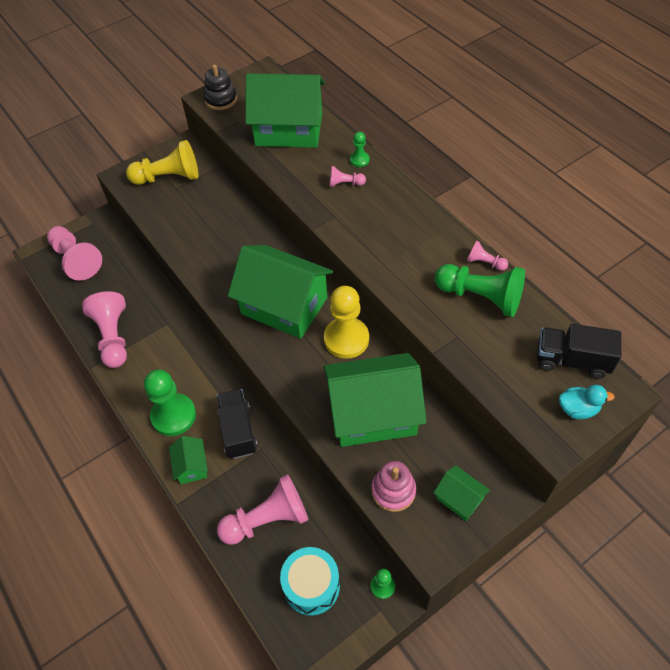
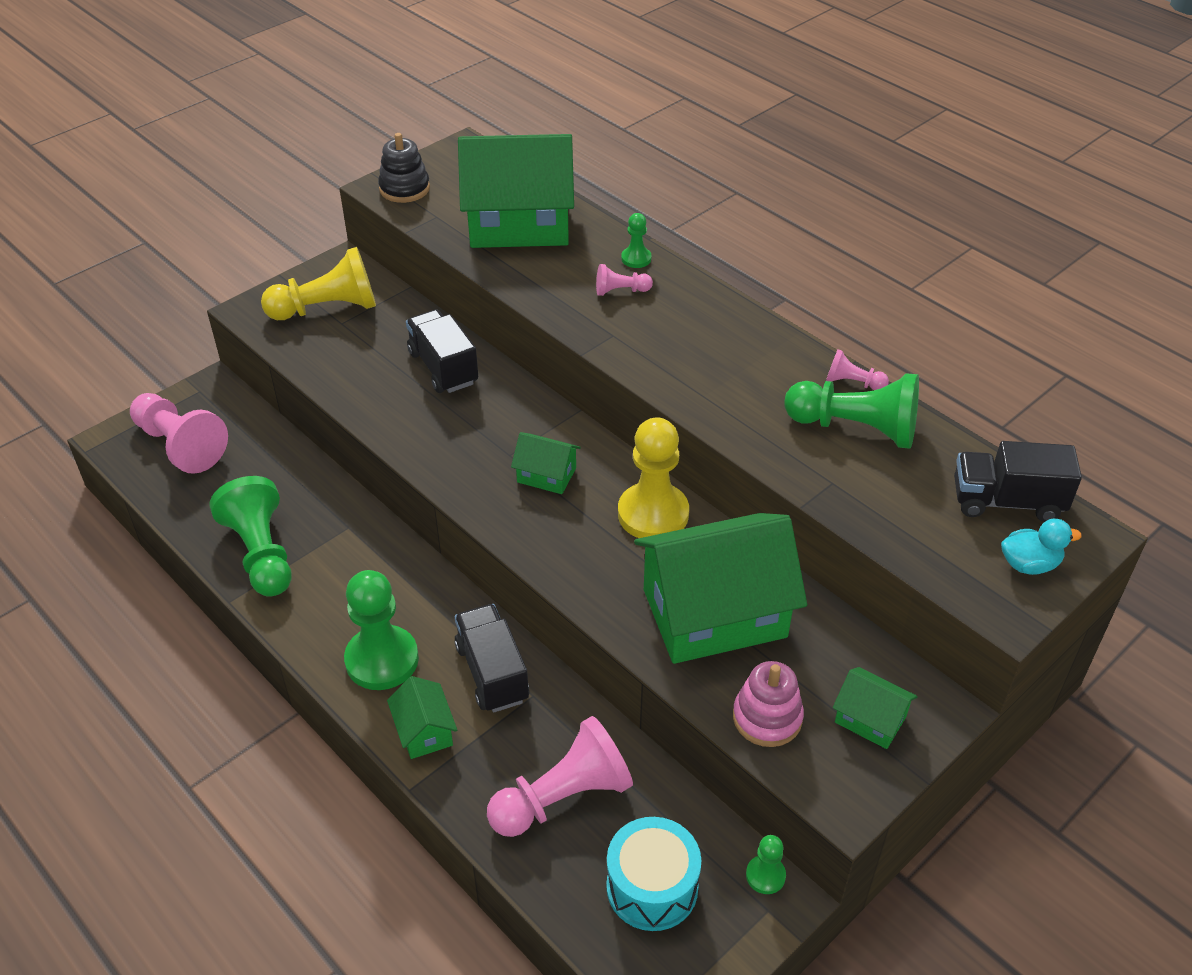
camera: 10 degrees left, 10 degrees down
(113, 337) = (261, 553): pink pawn -> green pawn
(233, 224) = (443, 368): none -> black truck
(284, 306) = (546, 475): green house -> green house, size x0.45

